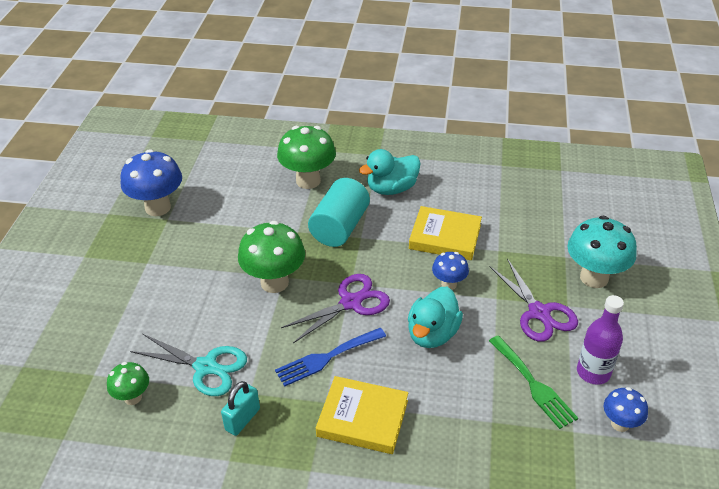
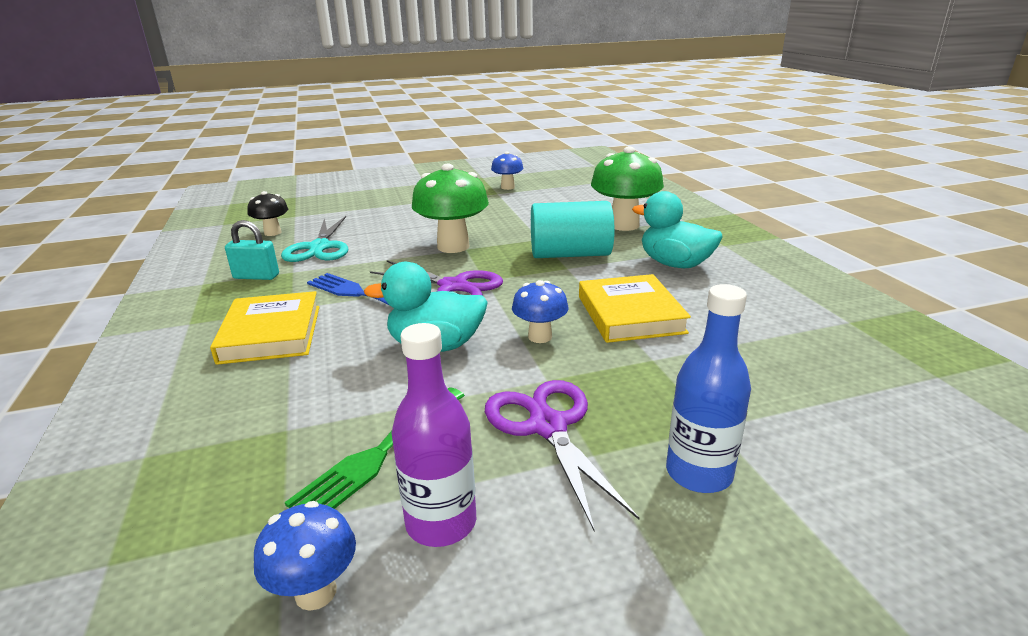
camera: 65 degrees right, 15 degrees down
(133, 397) = (272, 233): green mushroom -> black mushroom
(158, 207) = (507, 187): blue mushroom -> blue mushroom, size x0.55
(539, 313) = (548, 426): purple scissors -> purple scissors turned 120 degrees clockwise
(594, 278) = (699, 473): turquoise mushroom -> blue bottle

